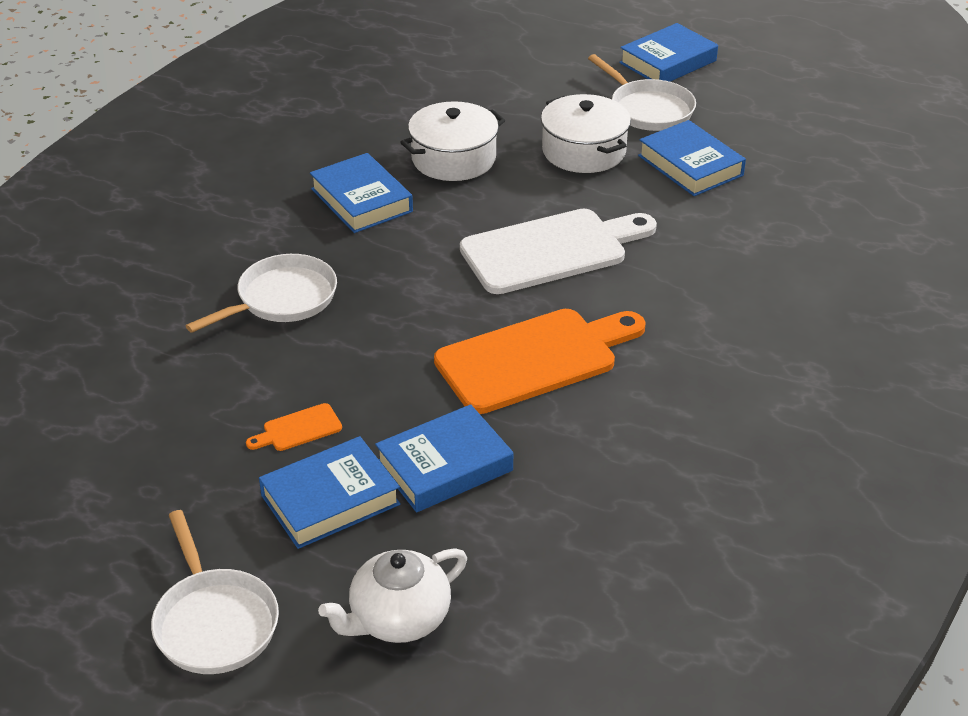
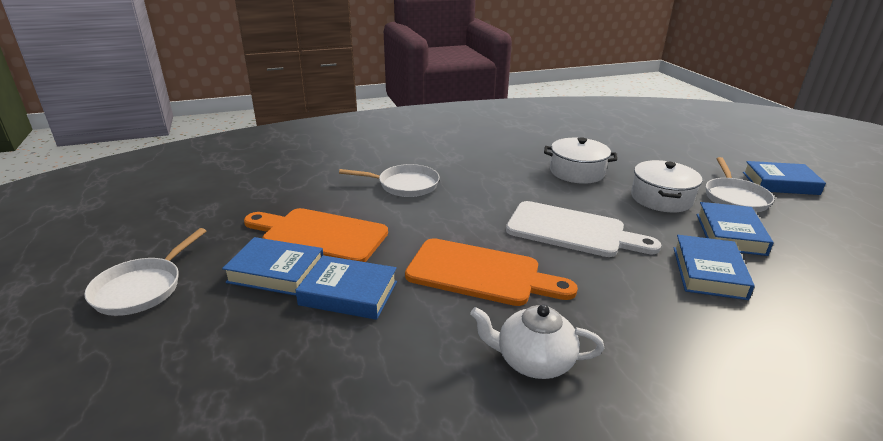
camera: 45 degrees right, 10 degrees down
(298, 429) = (319, 235): orange cutting board -> orange cutting board, size x2.43
(361, 200) = (503, 168): blue book -> blue book (708, 272)
(398, 619) = (196, 350): white teapot -> white teapot (533, 361)

